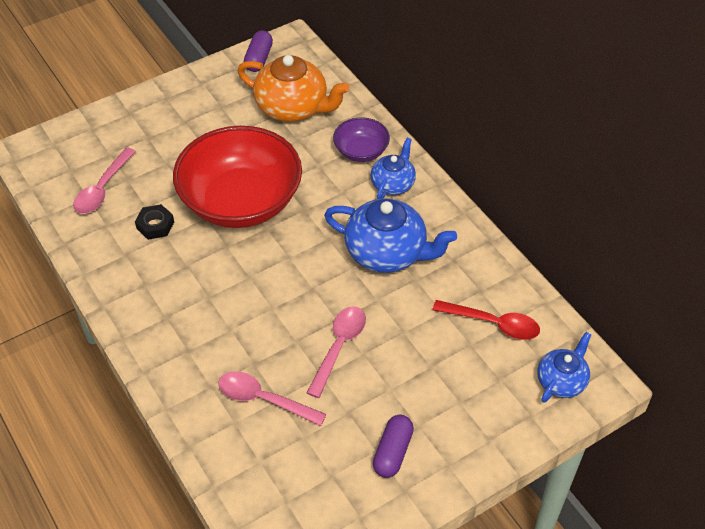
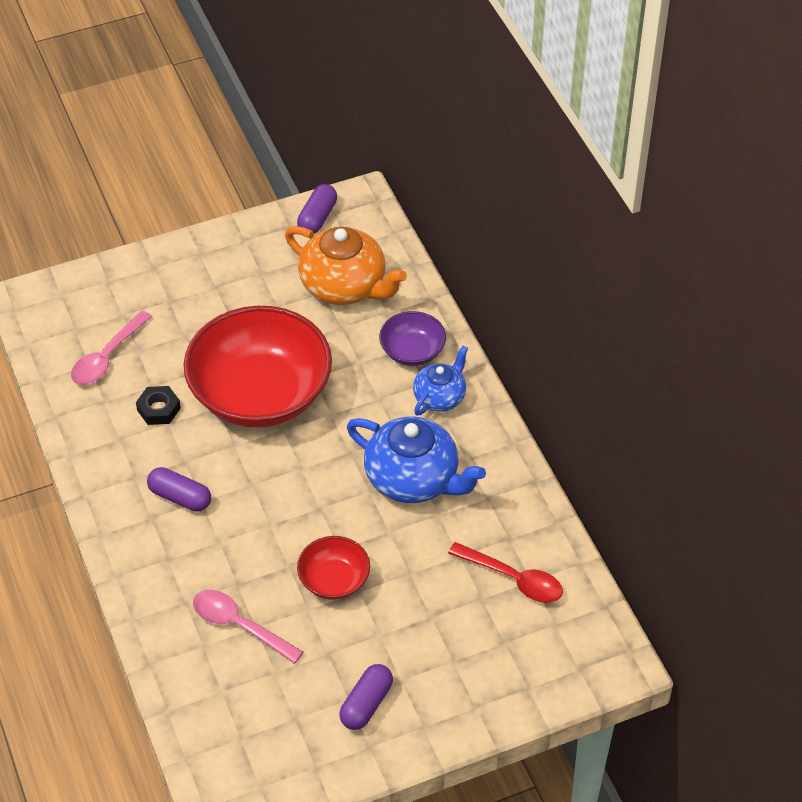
camera: 10 degrees right, 0 degrees up
(188, 296) = (180, 497): none -> purple capsule
(339, 347) = (334, 580): pink spoon -> red bowl
(561, 381) = (573, 655): blue teapot -> none

